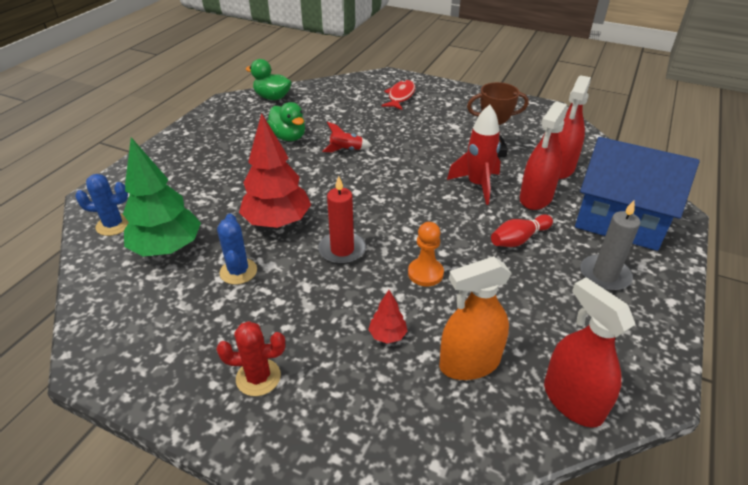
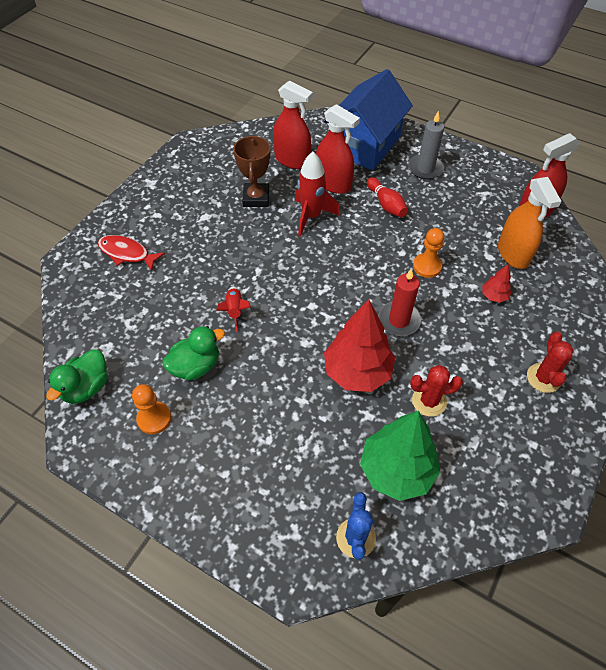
camera: 85 degrees left, 15 degrees up
(238, 271) = (429, 401): blue cactus -> red cactus
(243, 125) = (154, 418): none -> orange pawn

